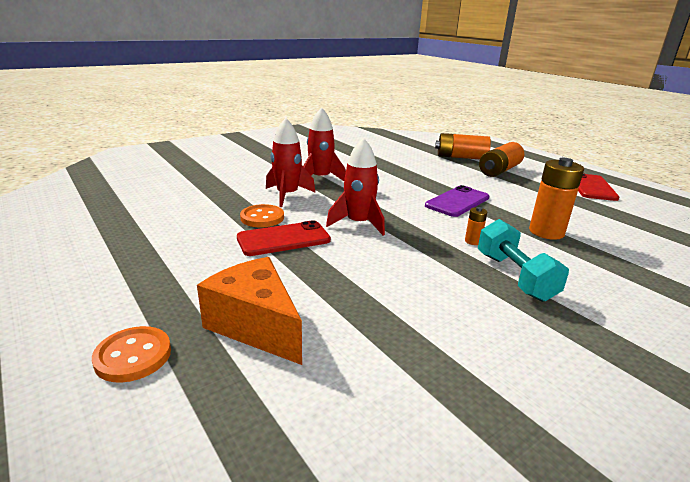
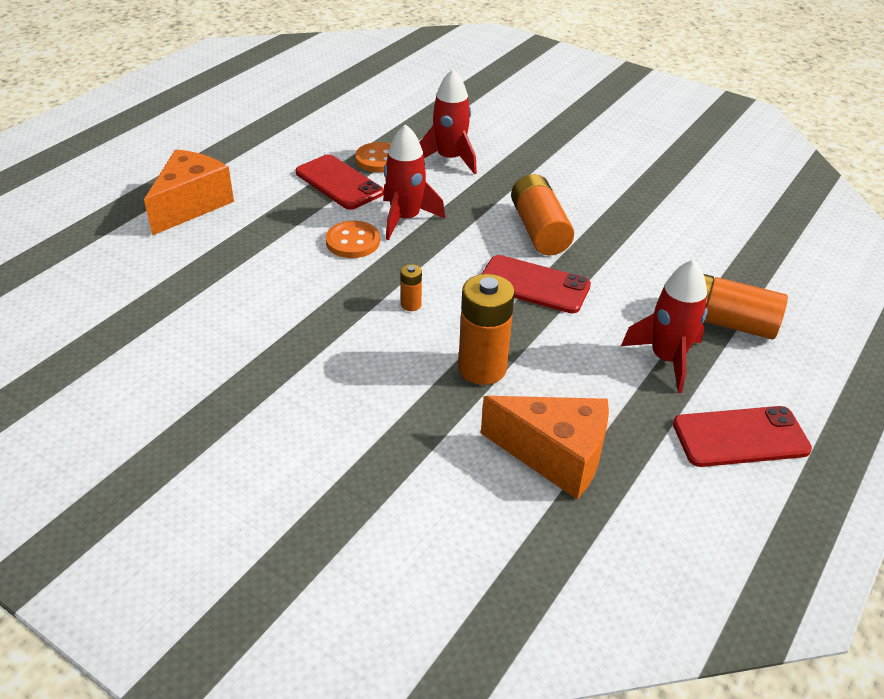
camera: 70 degrees right, 15 degrees up
(133, 356) = (143, 169): orange button -> orange button (353, 241)
(320, 178) = (523, 168): red rocket -> red rocket (666, 359)
(457, 202) = (534, 285): purple phone -> red phone
(461, 157) = (756, 275): orange battery -> orange battery (539, 230)
(514, 276) = (338, 338): turquoise dumbbell -> none
(625, 229) = (555, 456): none -> orange cheese

